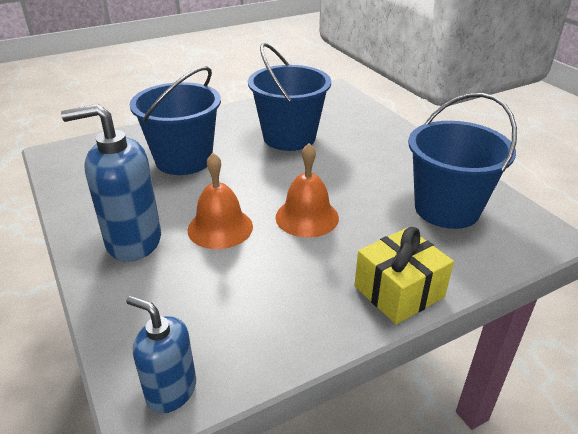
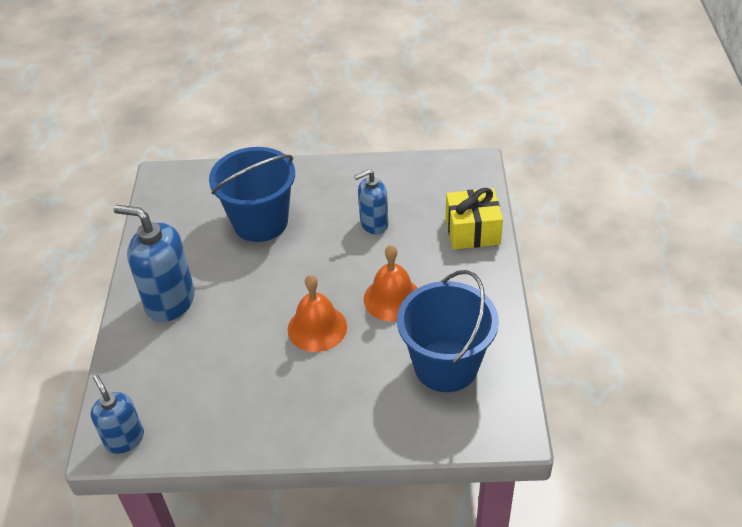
camera: 30 degrees right, 10 degrees up
(220, 228) = (241, 312): orange bell -> orange bell (392, 298)
(289, 137) = (373, 224): blue bucket -> blue soap dispenser
(399, 291) = (331, 430): yellow gift -> yellow gift (472, 231)

